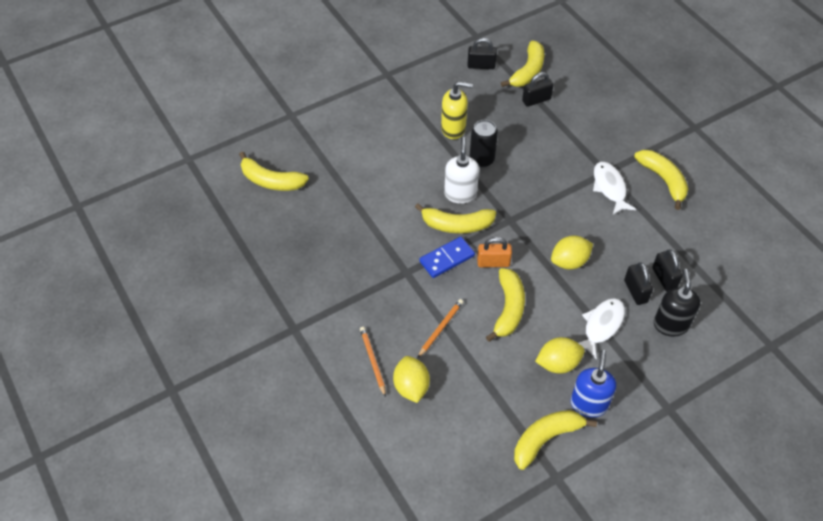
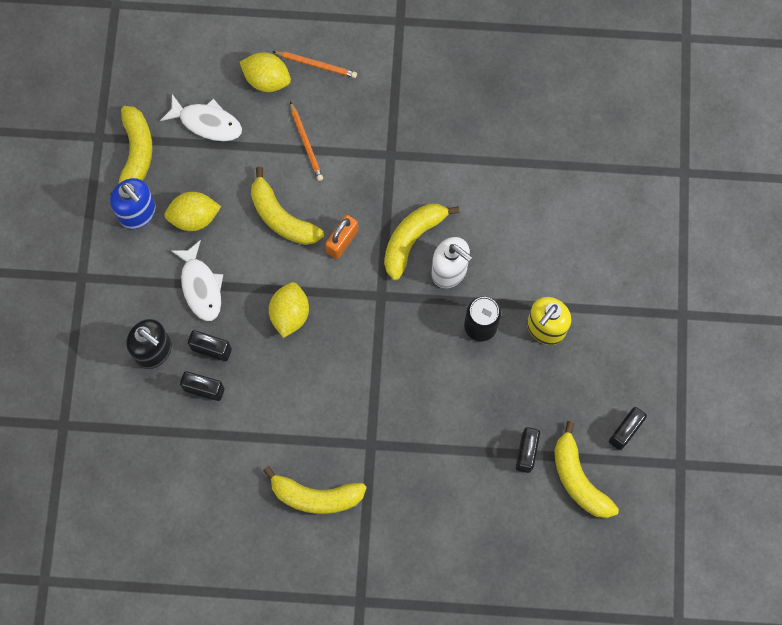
camera: 125 degrees right, 20 degrees up
(271, 181) = (598, 99): yellow banana -> none
(447, 258) = (379, 202): blue domino -> none
(558, 364) = (194, 217): yellow lemon -> yellow lemon turned 60 degrees clockwise
(610, 188) = (347, 430): white fish -> white fish (207, 123)

